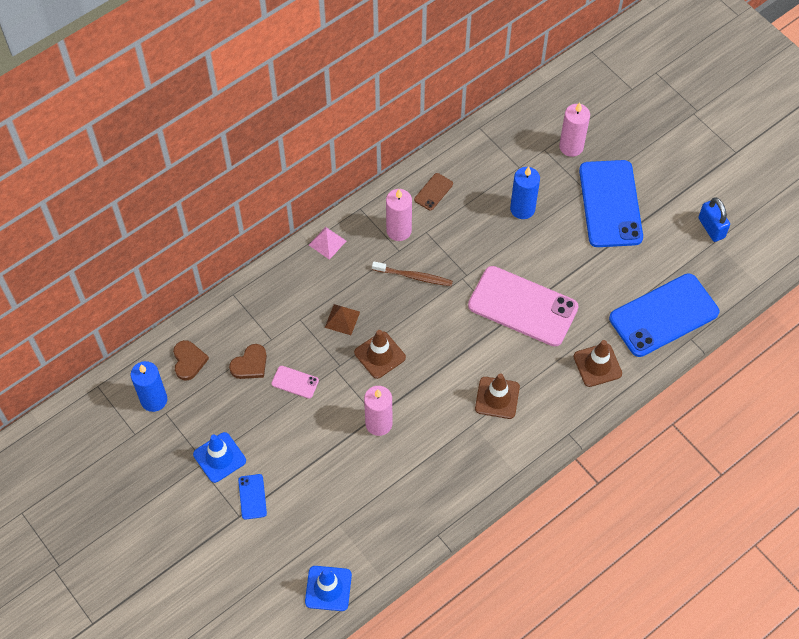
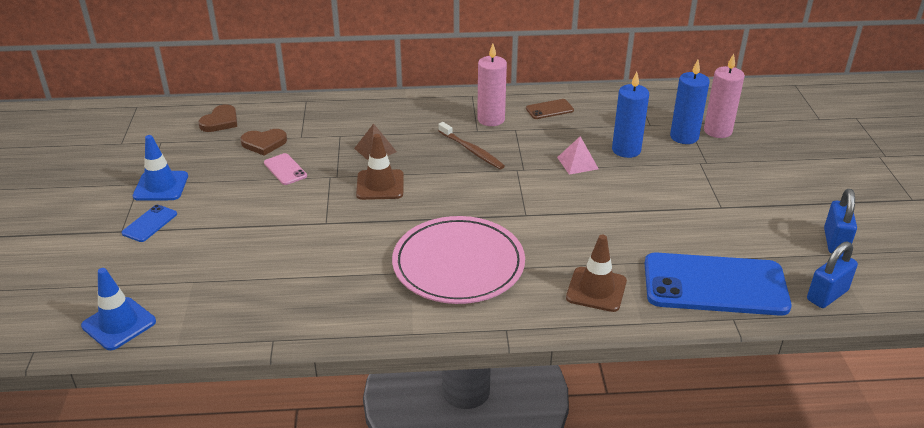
camera: 35 degrees right, 25 degrees down
(154, 400) = (163, 131): blue candle -> blue candle (684, 137)
(327, 243) = (419, 103): pink pyramid -> pink pyramid (577, 163)
(379, 423) = (321, 229): pink candle -> none
(497, 398) = (458, 264): brown traffic cone -> pink plate
(523, 306) = (557, 212): pink phone -> none
(610, 204) = (725, 181): blue phone -> none
(731, 283) = (827, 295): none -> blue padlock

